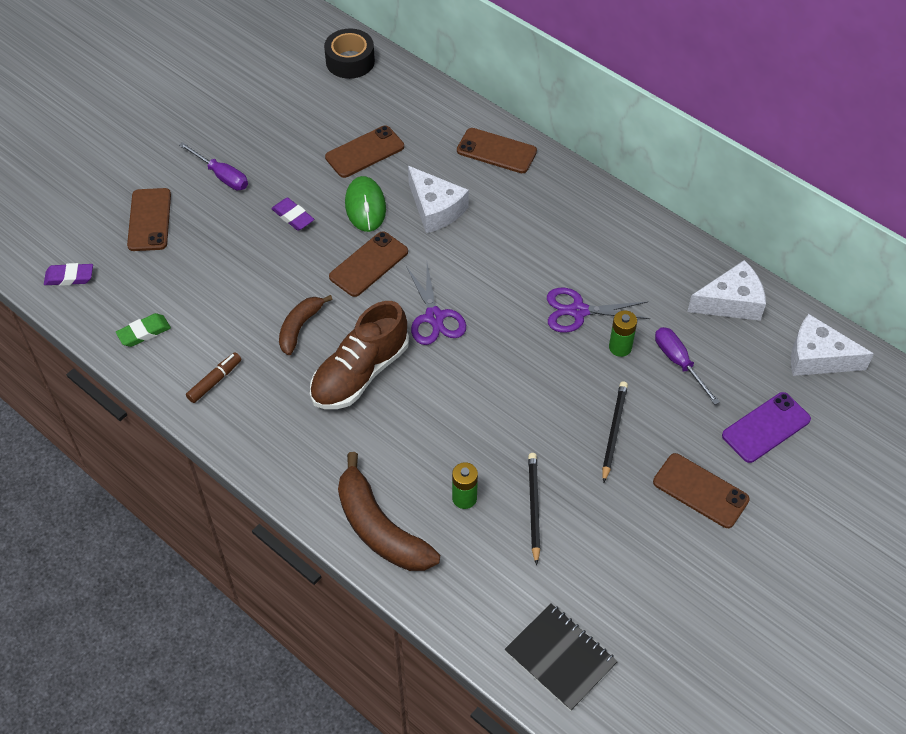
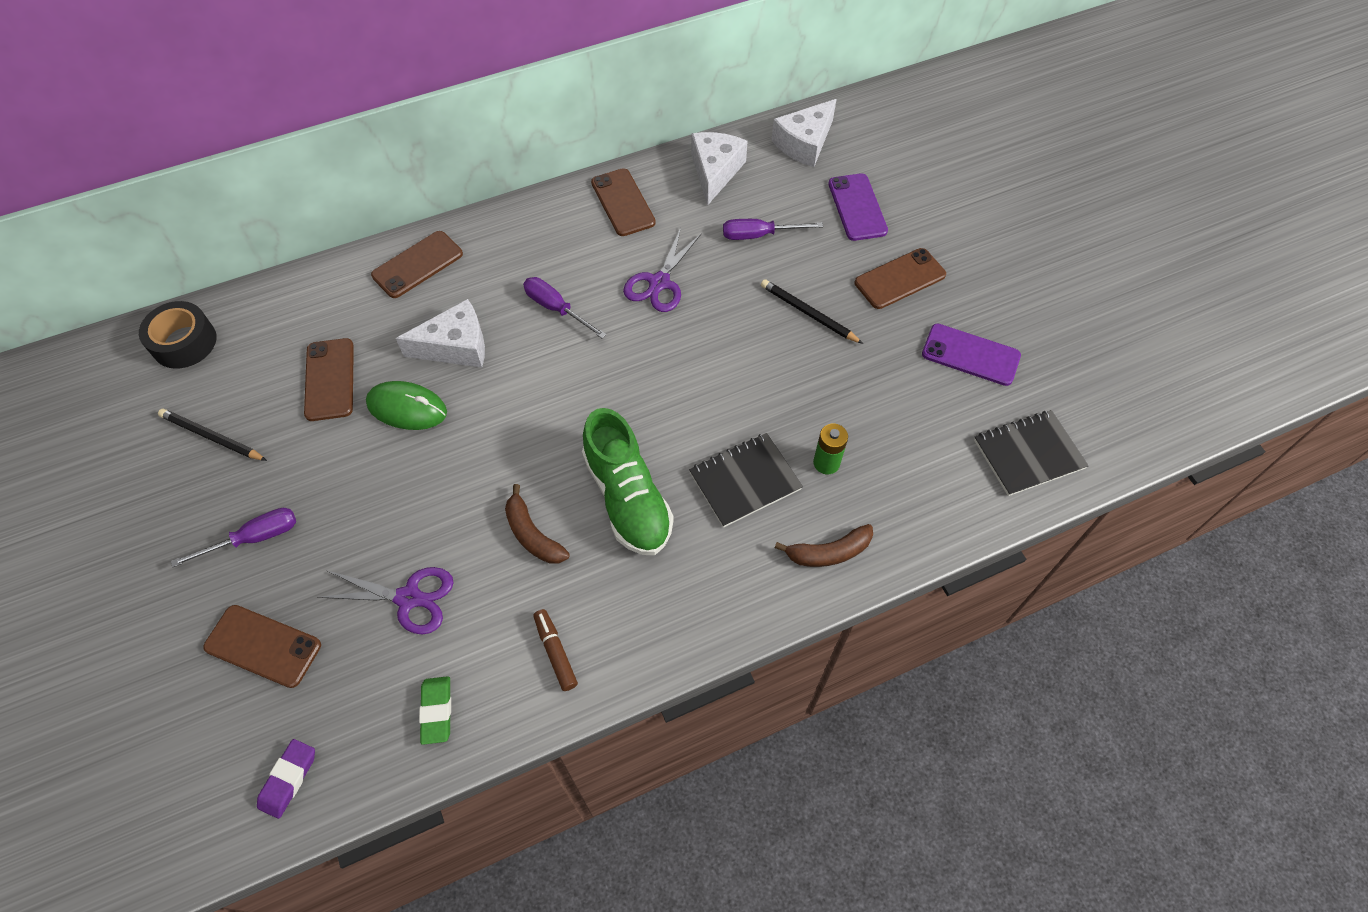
camera: 65 degrees left, 5 degrees up
(293, 217) = (371, 484): purple eraser -> none
(360, 373) = (627, 498): brown shoe -> green shoe
(369, 264) = (489, 435): brown phone -> brown phone (623, 202)
(380, 528) = (829, 552): brown banana -> brown banana, size x0.59
(416, 446) = (745, 481): none -> black notebook
(434, 317) = (595, 402): purple scissors -> purple scissors (409, 598)
(508, 254) = (556, 308): none -> purple screwdriver
(534, 507) = (862, 409): black pencil -> black pencil (212, 437)
(620, 347) = (719, 269): green battery -> none
(646, 577) = (970, 355): none -> purple phone

